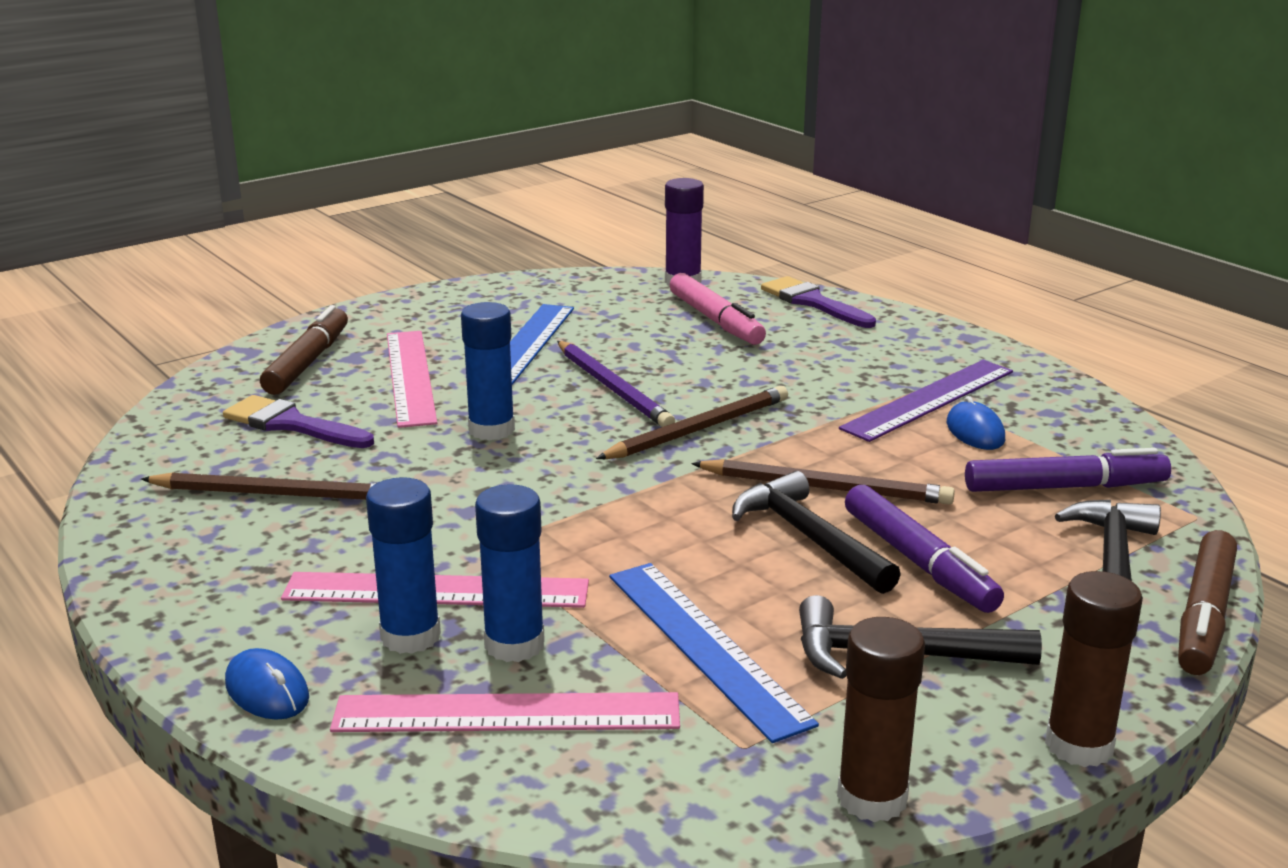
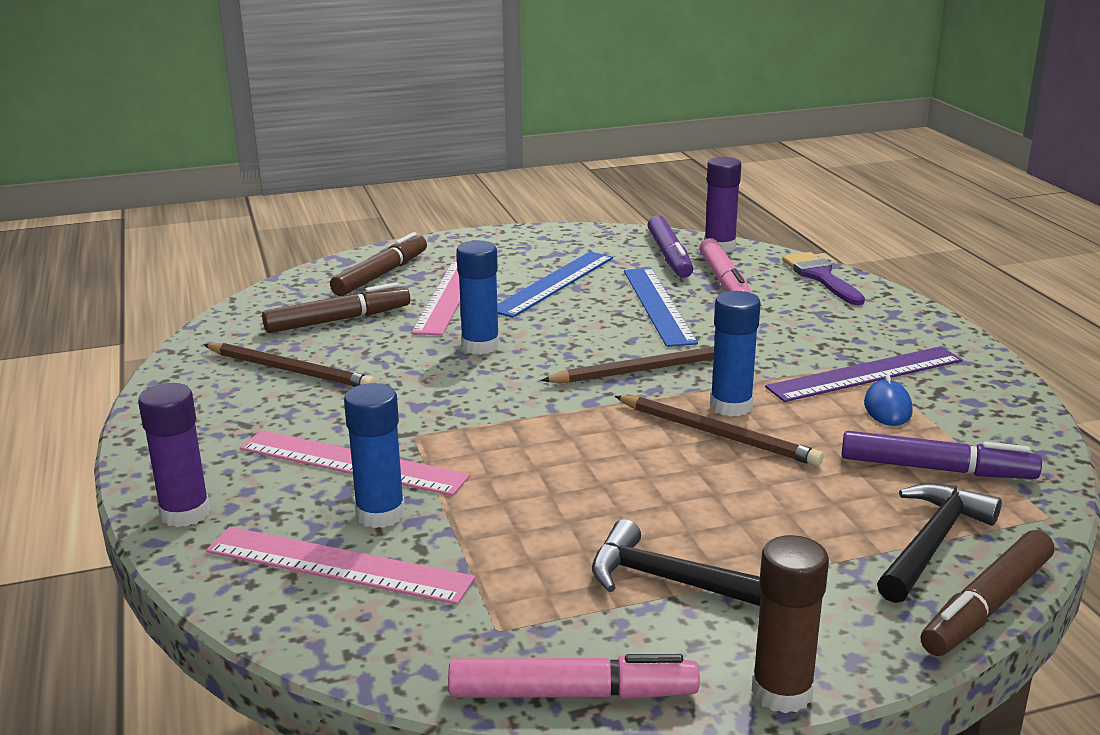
camera: 20 degrees right, 0 degrees up
(267, 691) = (185, 513): blue mouse -> purple glue stick
(291, 424) = (337, 320): purple brush -> brown marker
(410, 636) = (310, 493): blue glue stick -> blue glue stick (731, 406)
(613, 388) = (599, 326): purple pencil -> none
(705, 646) = (524, 544): blue ruler -> blue ruler (658, 305)
(809, 538) = (673, 473): black hammer -> none
(872, 798) = (571, 694): brown glue stick -> pink marker
(917, 561) = (753, 509): purple marker -> purple marker (669, 256)

